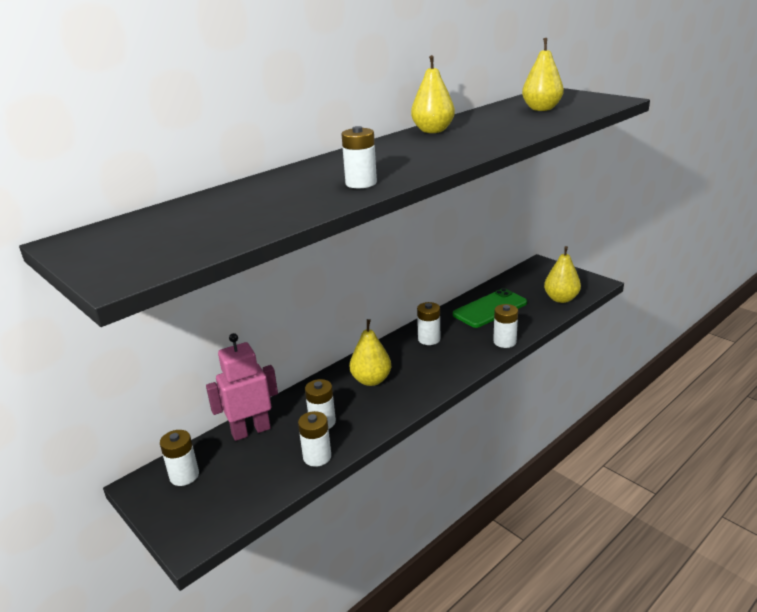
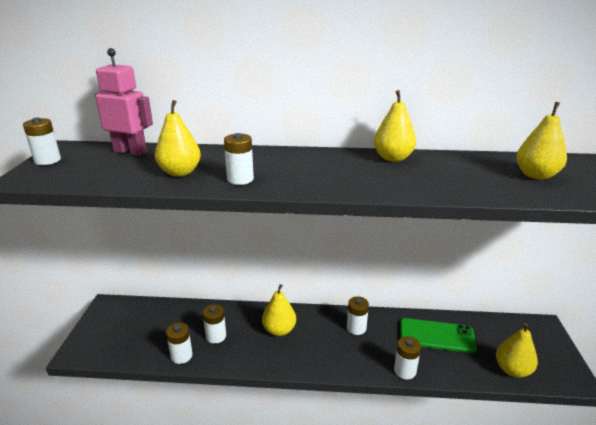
camera: 45 degrees right, 0 degrees up
(184, 476) = (125, 314): white battery -> white battery (47, 160)
(251, 431) = (182, 313): pink robot -> pink robot (130, 152)
(290, 201) = (180, 172): none -> yellow pear

